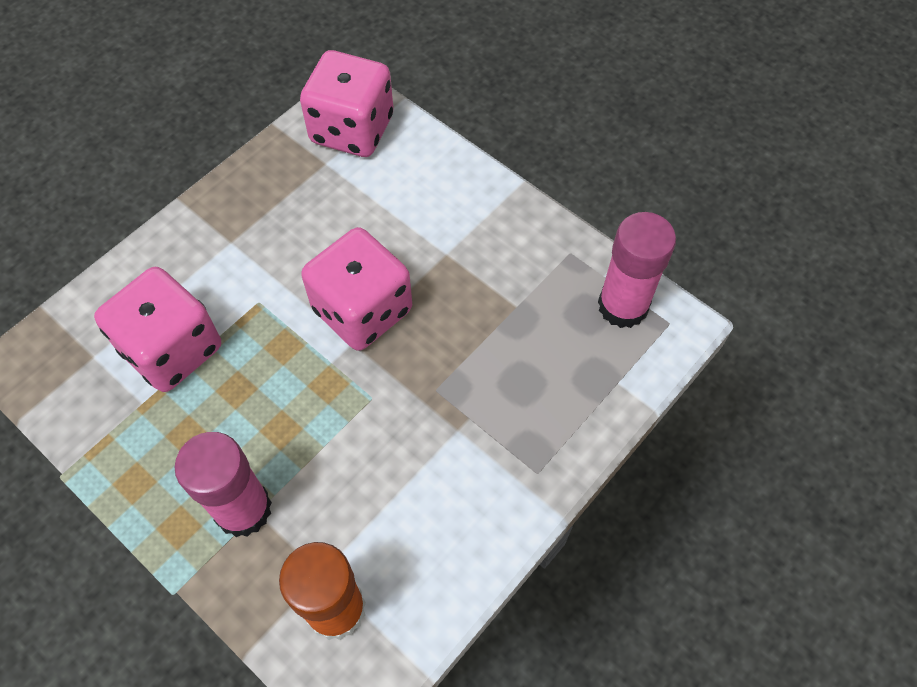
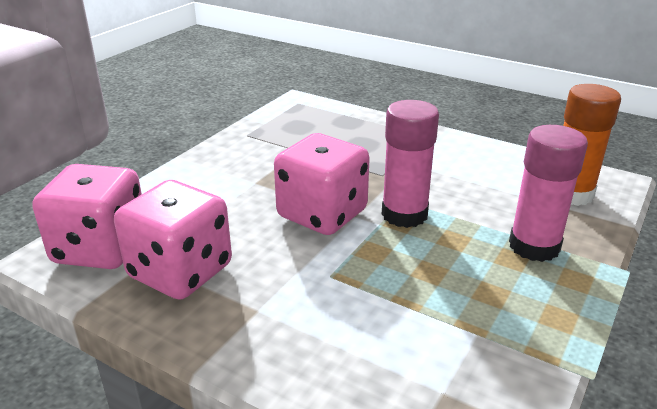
camera: 100 degrees left, 30 degrees down
(172, 349) = (406, 324): pink dice -> pink dice (180, 271)
(623, 306) = (289, 116): pink glue stick -> pink glue stick (404, 214)

